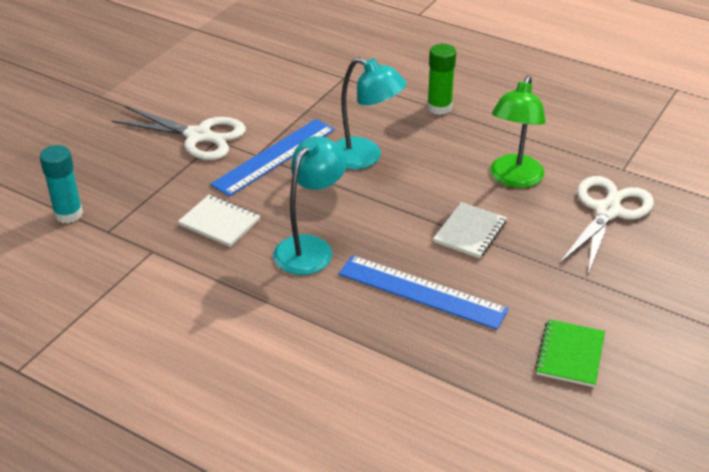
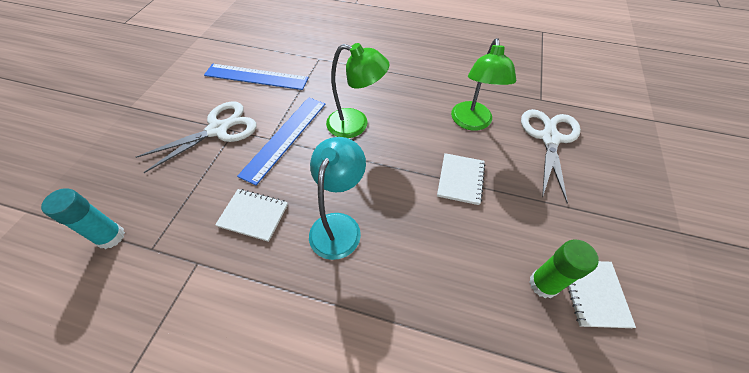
camera: 15 degrees left, 15 degrees up
(198, 136) = (218, 130): white scissors -> white scissors turned 45 degrees counterclockwise
(365, 157) = (356, 125): turquoise lamp -> green lamp
(421, 292) = (447, 253): blue ruler -> blue ruler (256, 77)
(439, 107) = (395, 71): green glue stick -> green glue stick (543, 284)
(570, 355) = (594, 293): green notebook -> white notebook

